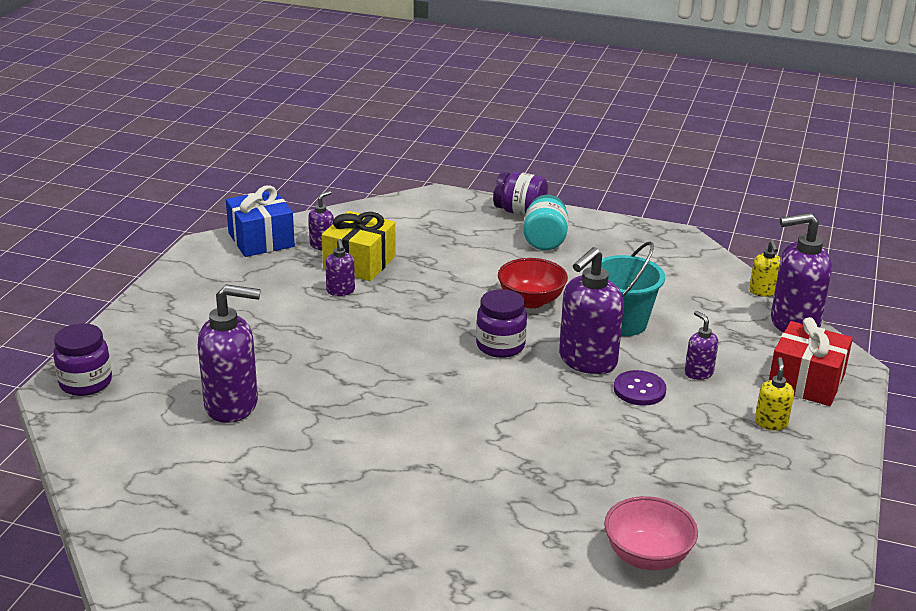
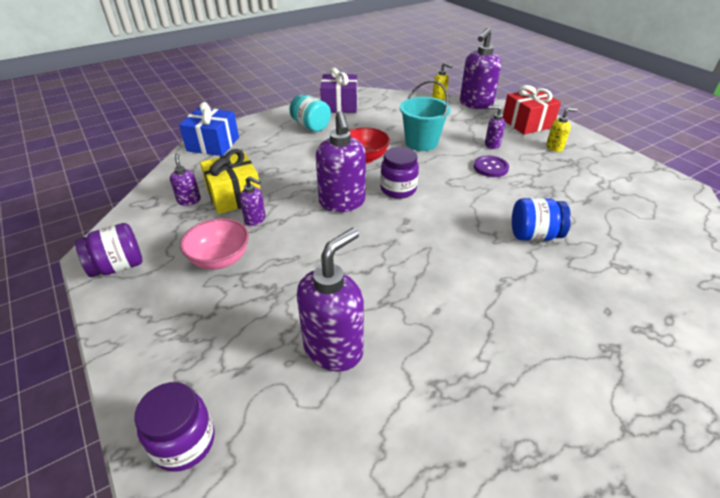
camera: 50 degrees left, 10 degrees up
(261, 240) = (136, 223): blue gift -> blue gift (213, 144)
(520, 212) = (271, 119): purple jar -> purple jar (118, 266)
(535, 463) = (534, 235): none -> blue jar
(587, 361) = (446, 170): purple soap dispenser -> purple soap dispenser (342, 203)
(622, 235) = (339, 105): none -> purple gift
(647, 556) = (655, 240): pink bowl -> pink bowl (220, 259)
(771, 423) = (554, 147): yellow soap dispenser -> yellow soap dispenser turned 120 degrees clockwise

